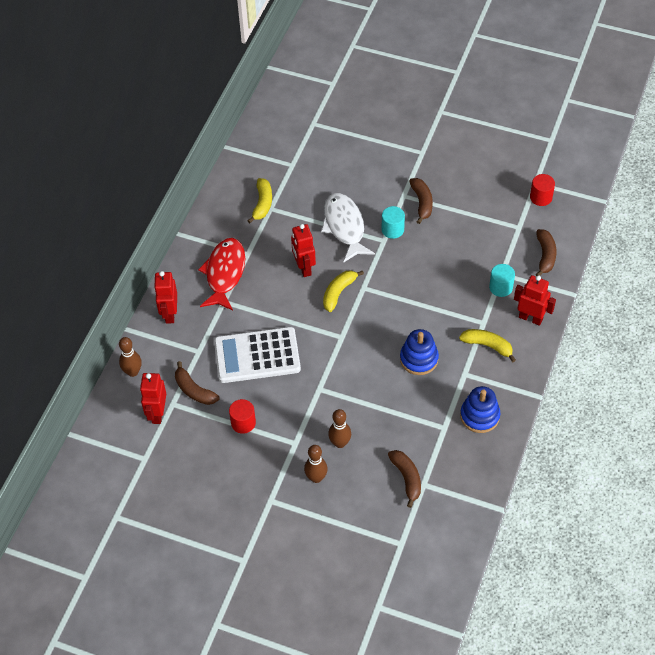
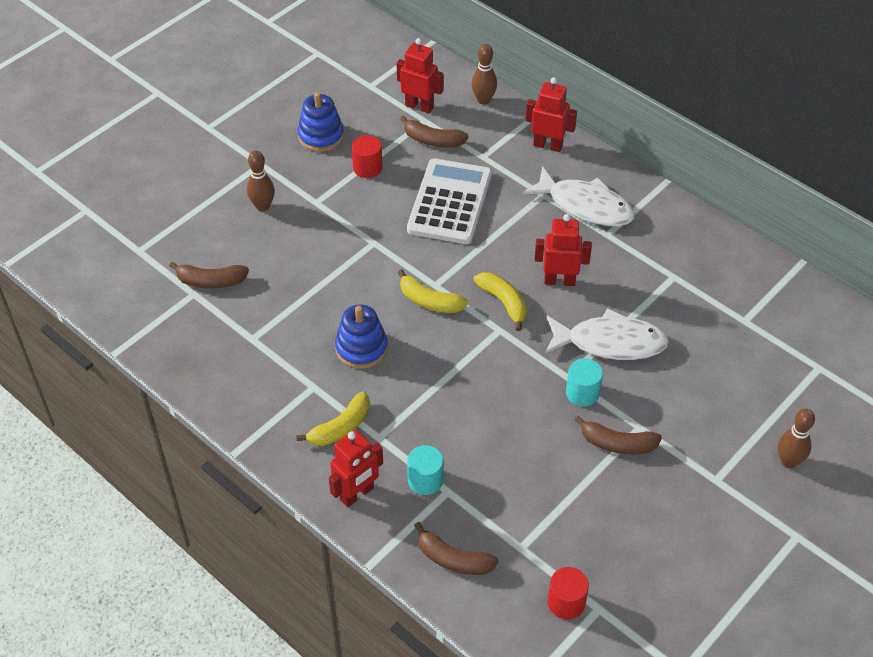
camera: 110 degrees right, 5 degrees down
(194, 390) = (432, 140): brown banana -> brown banana turned 135 degrees counterclockwise
(224, 273) = (585, 206): red fish -> white fish
(262, 204) = (685, 270): yellow banana -> yellow banana (429, 301)
(340, 443) = (292, 238): brown bowling pin -> brown bowling pin (788, 461)
(479, 416) = (246, 379): blue stacking toy -> blue stacking toy (321, 136)

